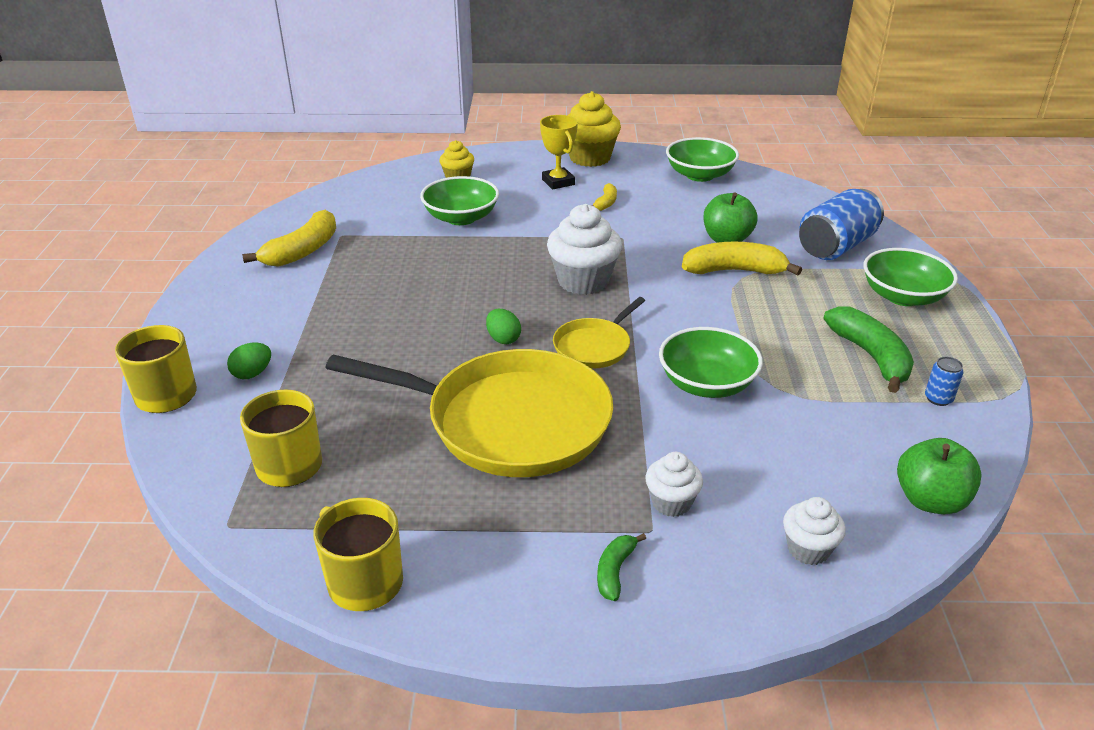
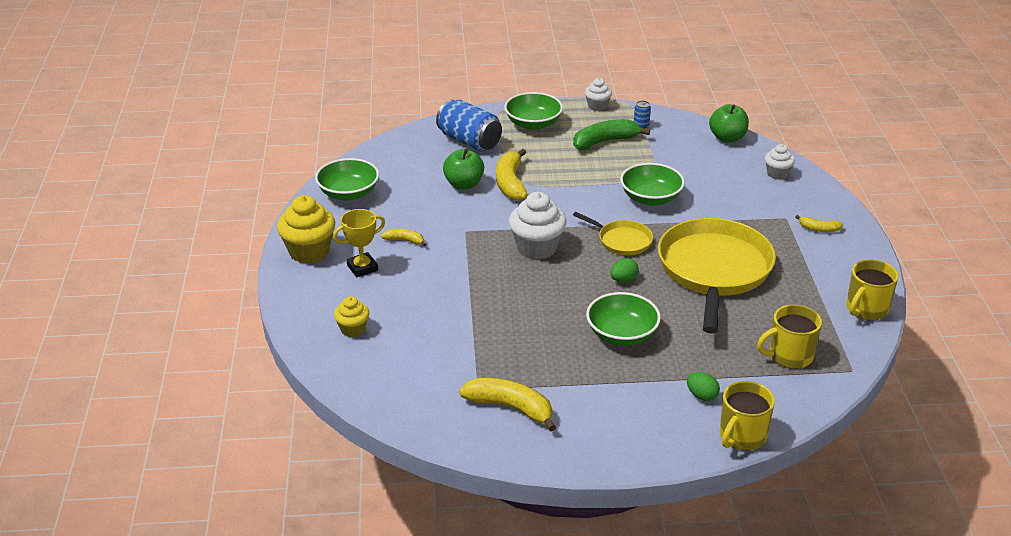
camera: 95 degrees left, 0 degrees up
(461, 217) = (437, 319): green bowl -> green bowl (622, 334)
(615, 571) = (819, 229): green banana -> yellow banana
(671, 502) = (761, 212): white cupcake -> white cupcake (597, 106)

